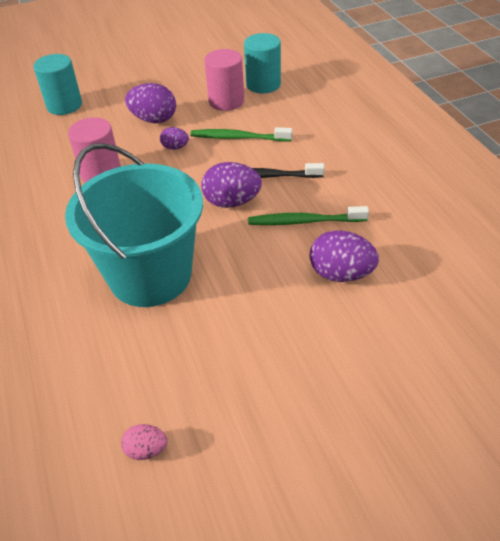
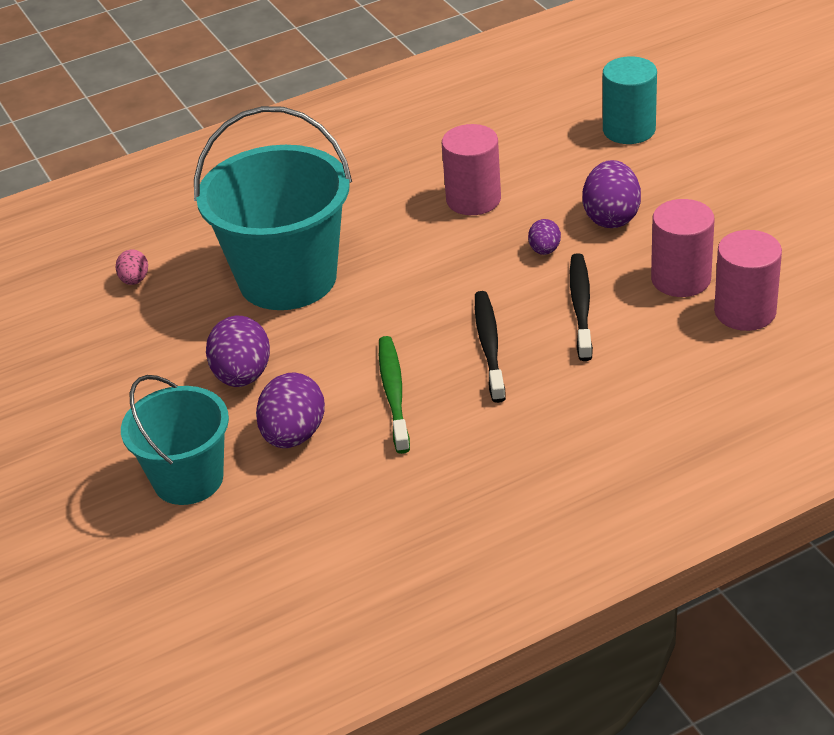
camera: 85 degrees right, 5 degrees down
(146, 450) = (60, 322): pink egg -> pink egg (135, 280)
(232, 202) = (427, 322): purple egg -> purple egg (242, 376)
(239, 138) = (581, 306): green toothbrush -> black toothbrush
(263, 84) = (745, 311): turquoise cylinder -> pink cylinder
(385, 338) = (188, 479): none -> turquoise bucket

